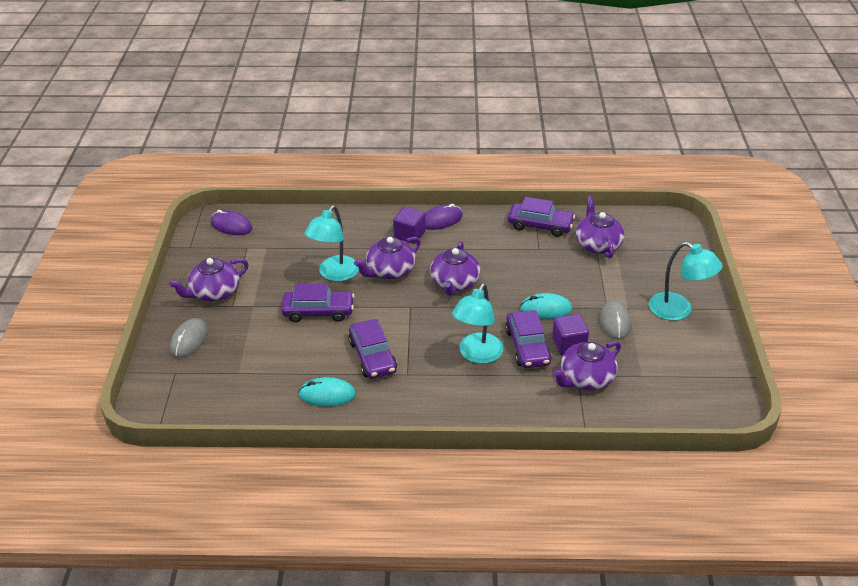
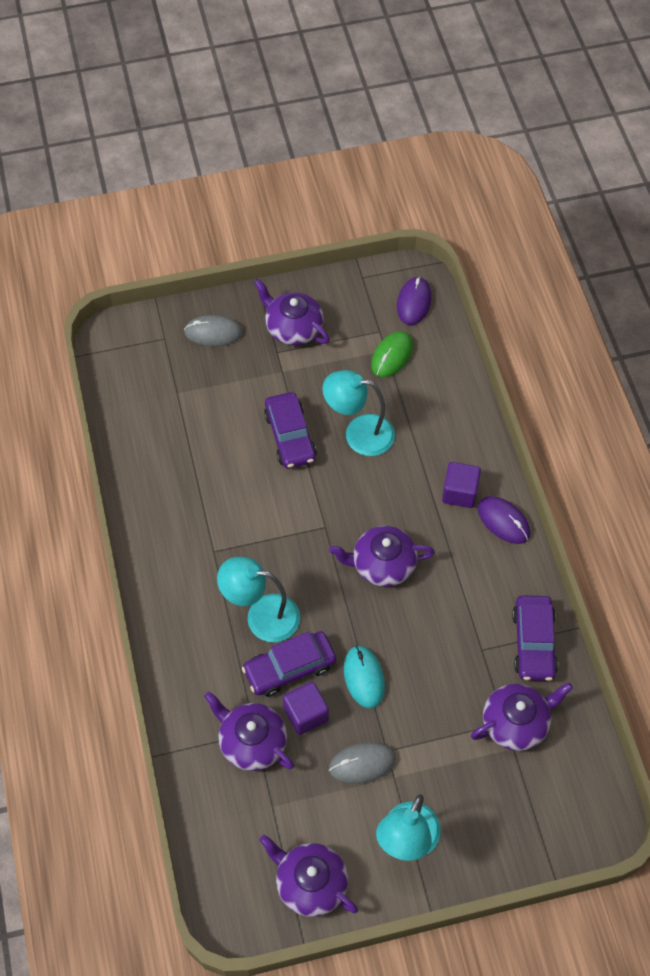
camera: 75 degrees right, 20 degrees up
(273, 245) = (392, 356): none -> green mouse
(327, 394) = (165, 483): turquoise mouse -> none
(372, 356) = (232, 510): purple car -> none
(389, 271) = (383, 489): purple teapot -> purple teapot (310, 883)

